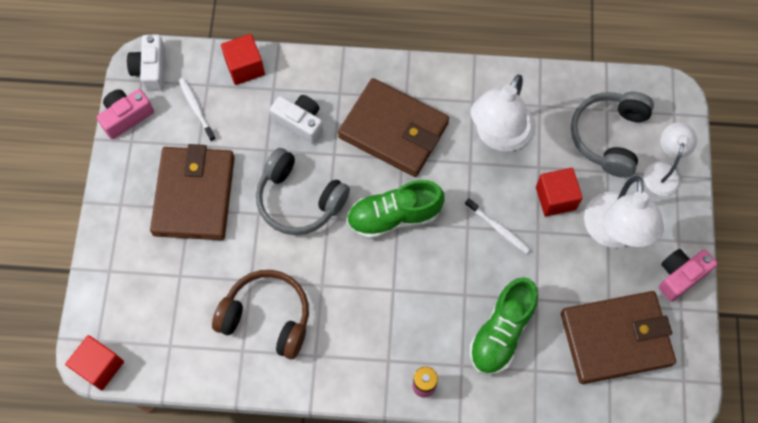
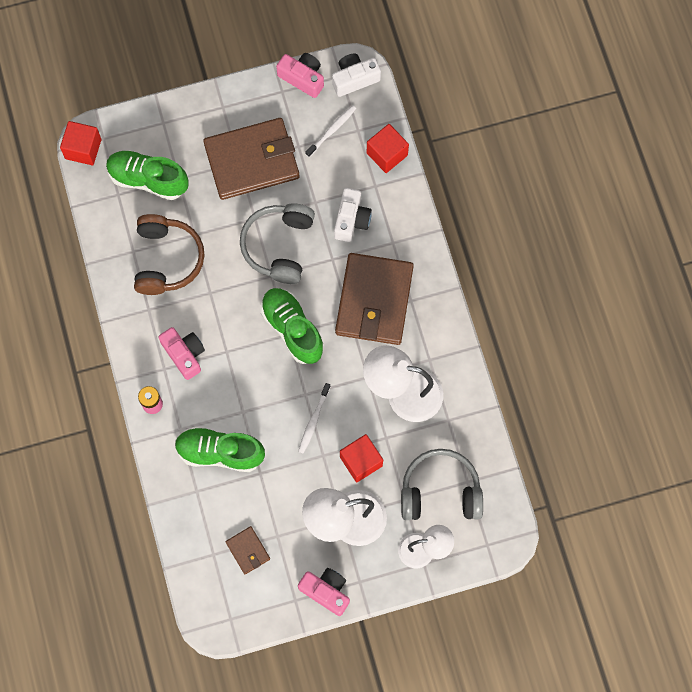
camera: 70 degrees right, 5 degrees up
(167, 308) = (148, 179): none -> green shoe
(381, 334) = (184, 354): none -> pink camera
(616, 339) = (248, 550): brown wallet -> brown wallet, size x0.44

